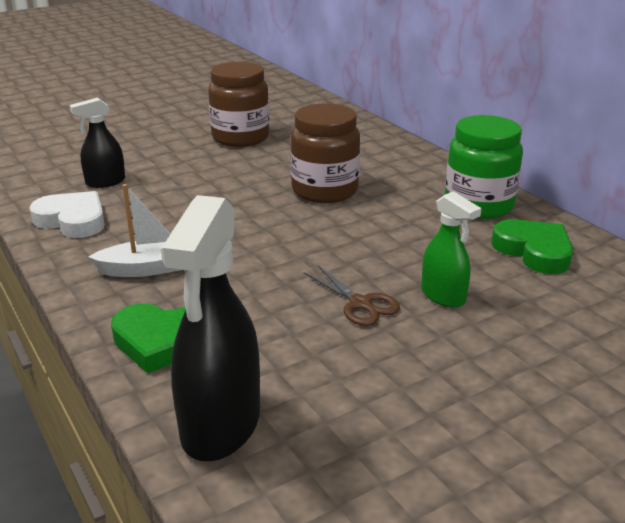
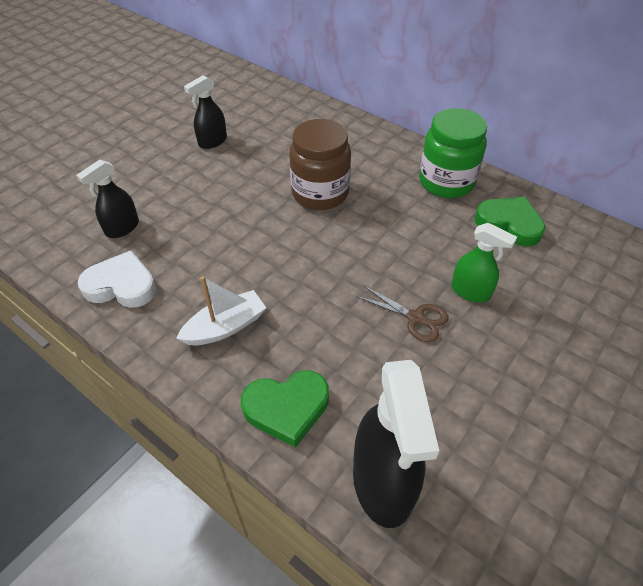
camera: 20 degrees left, 20 degrees up
(240, 138) = (212, 142): brown jar -> black spray bottle

